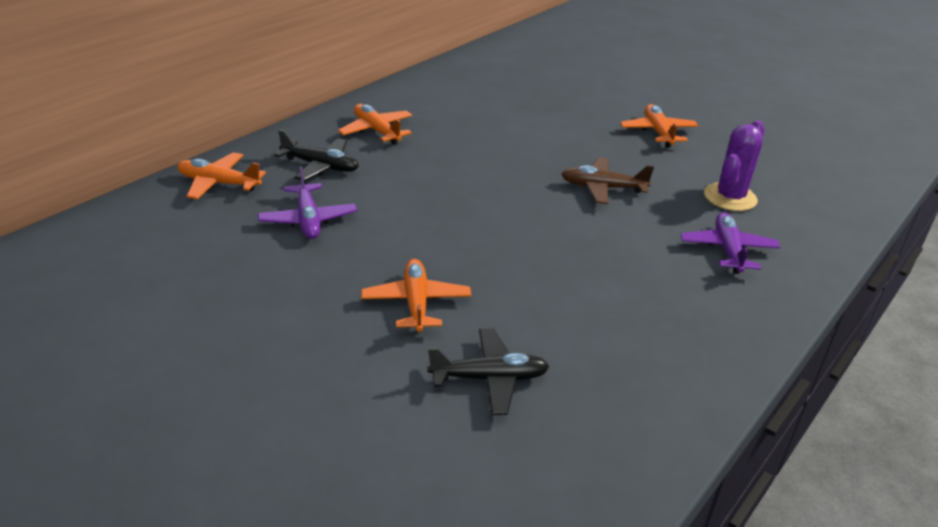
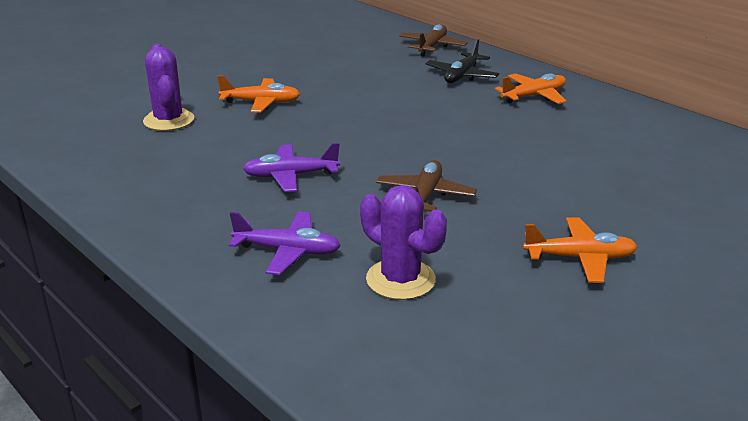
camera: 100 degrees right, 5 degrees down
(219, 183) = (432, 47): orange plane -> brown plane
(308, 220) = (378, 72): purple plane -> purple plane (291, 176)
(489, 379) = (168, 120): black plane -> purple cactus

